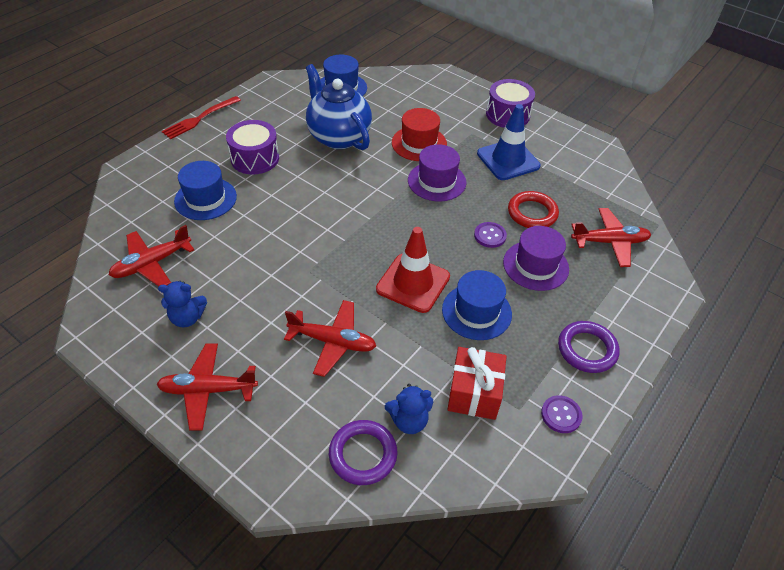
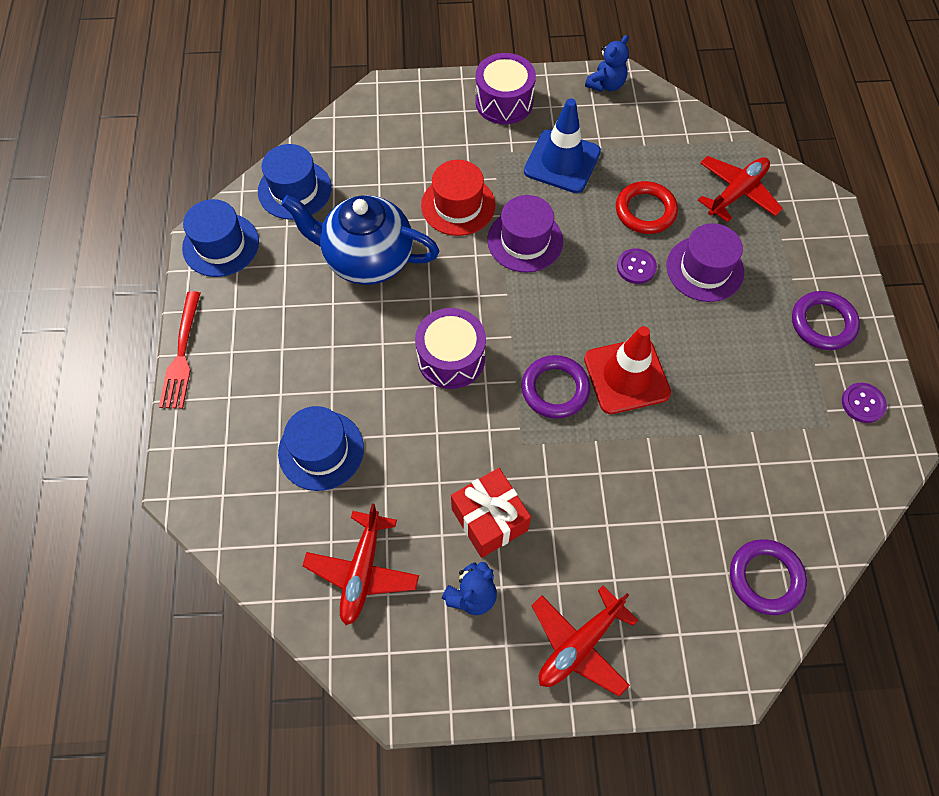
camera: 40 degrees left, 15 degrees up
(255, 158) = (311, 357): purple drum -> purple drum (451, 358)
(332, 342) = (627, 498): red plane -> none
(361, 259) = (555, 389): none -> purple ring
(409, 420) = (766, 514): blue teddy bear -> blue teddy bear (606, 85)
(474, 393) = (786, 442): red gift -> red gift (489, 519)
(476, 312) = (707, 360): blue hat -> blue hat (221, 245)

